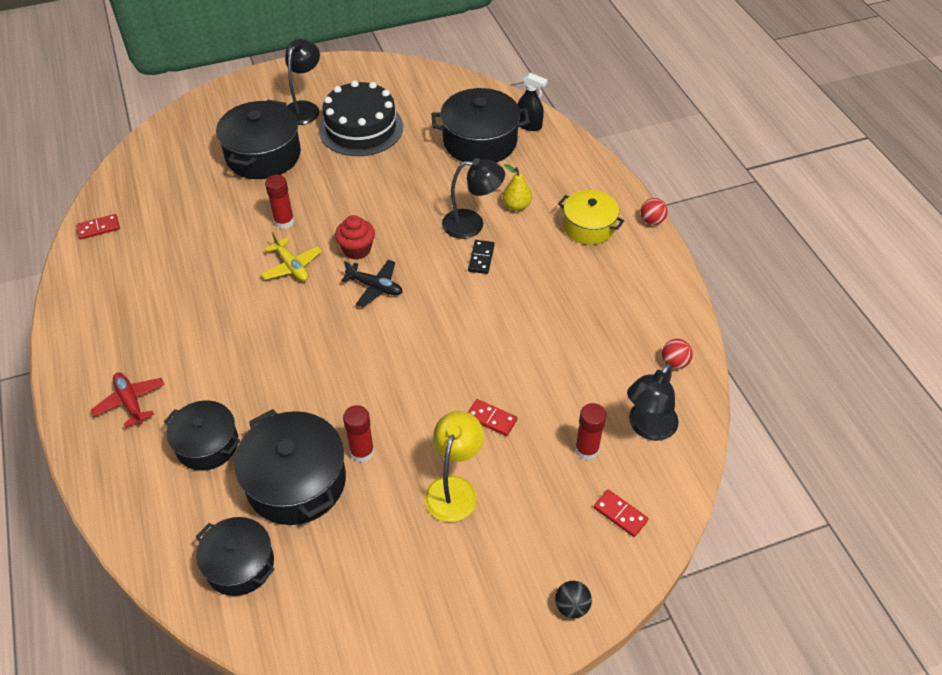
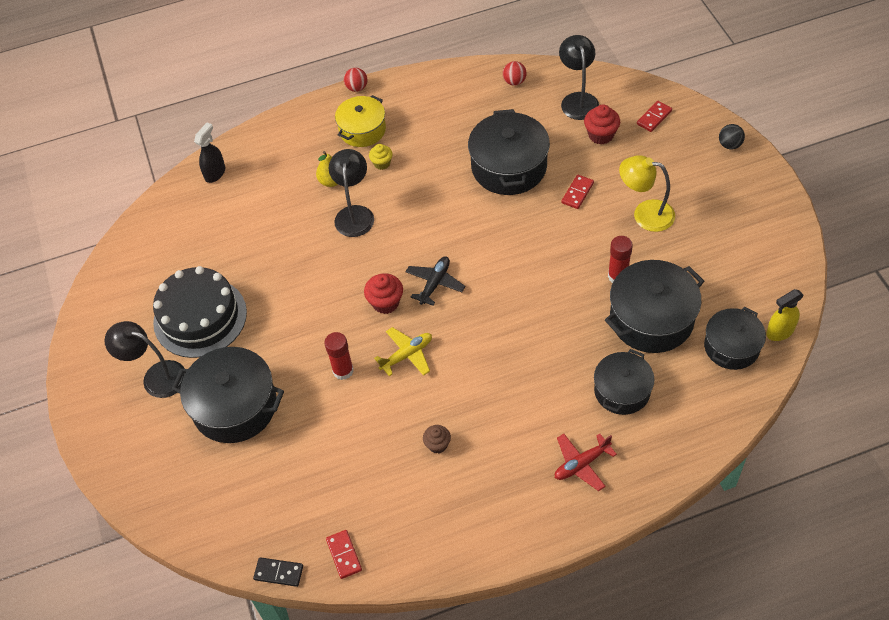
camera: 85 degrees left, 5 degrees up
(186, 289) = (437, 445): none -> brown cupcake
(250, 625) = (779, 332): none -> yellow spray bottle
(480, 142) = (235, 212): black pot -> black pot (509, 167)
(481, 258) = (399, 205): black domino -> black domino (279, 572)
(540, 243) = (382, 163): none -> yellow cupcake
(586, 449) = (601, 135): red glue stick -> red cupcake
(647, 428) = (578, 100): black lamp -> black lamp turned 135 degrees counterclockwise

